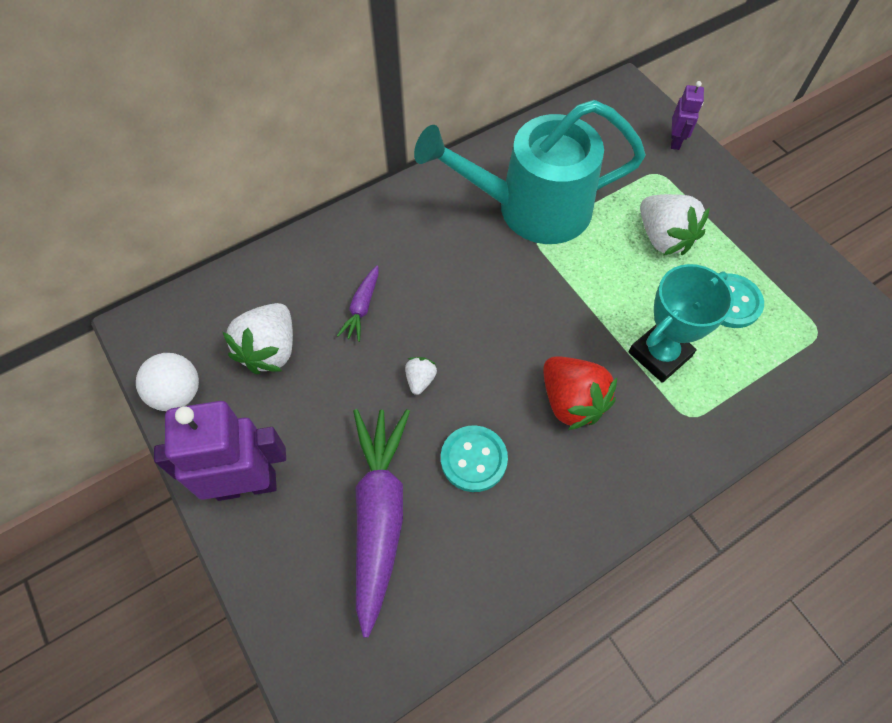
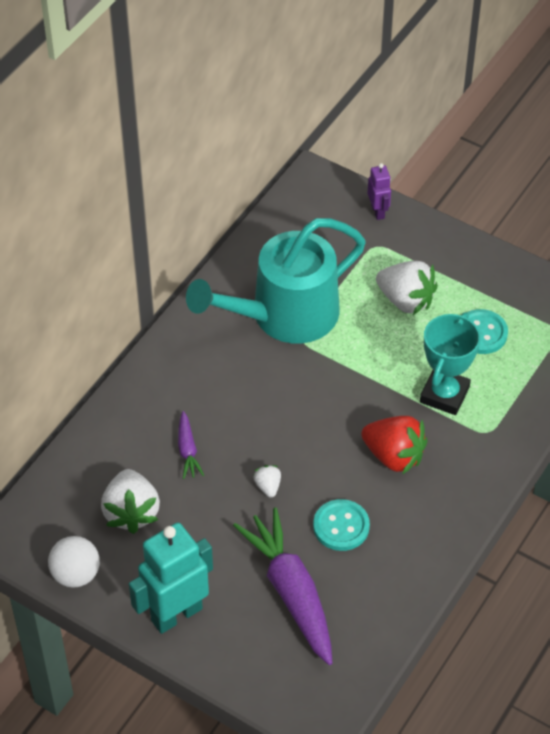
camera: 25 degrees left, 10 degrees down
(247, 484) = (176, 614): purple robot -> turquoise robot

